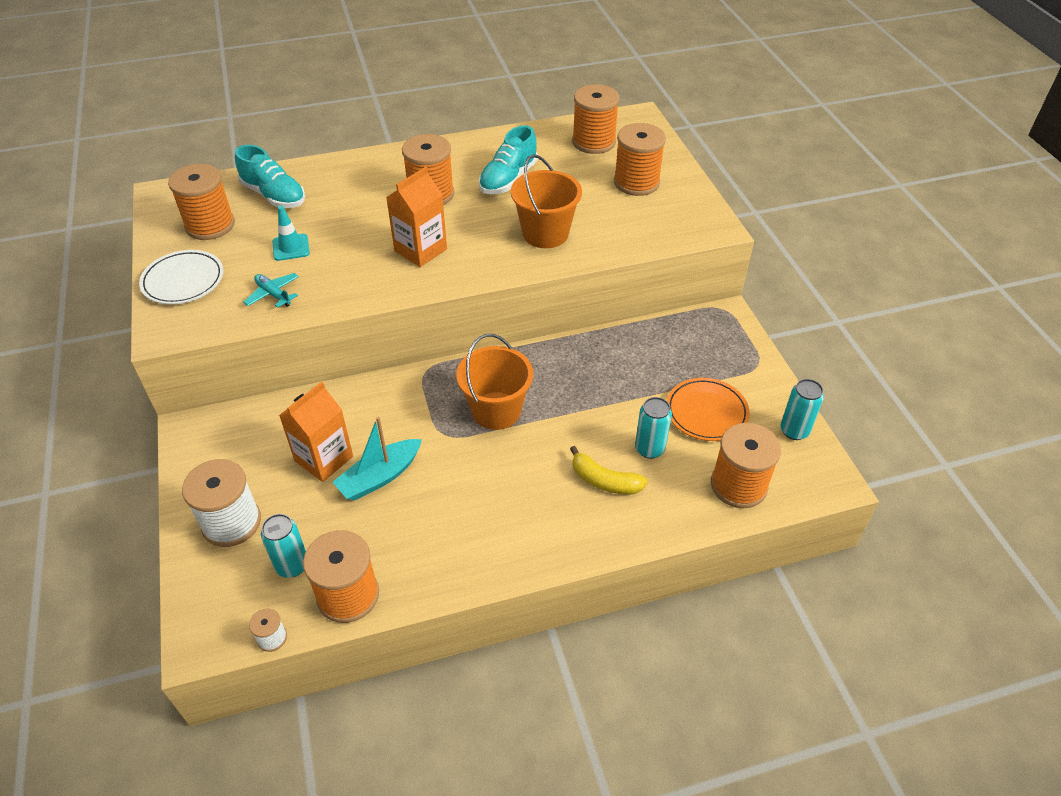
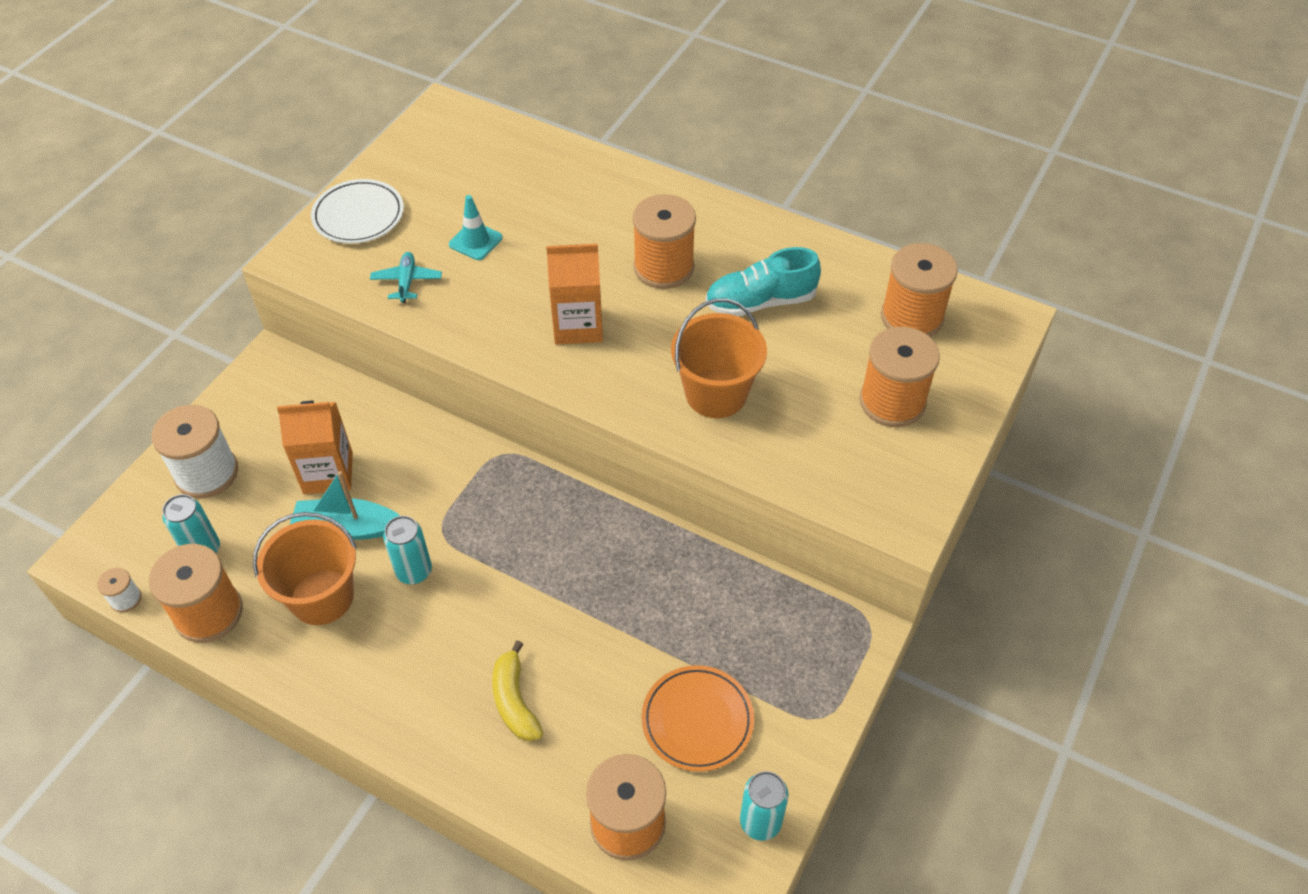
camera: 45 degrees right, 5 degrees up
(210, 225) = (441, 170): orange spool -> none
(274, 195) = (526, 172): turquoise shoe -> none
(496, 410) = (510, 546): orange bucket -> orange bucket (322, 597)
(649, 449) = (594, 707): turquoise can -> turquoise can (414, 571)

